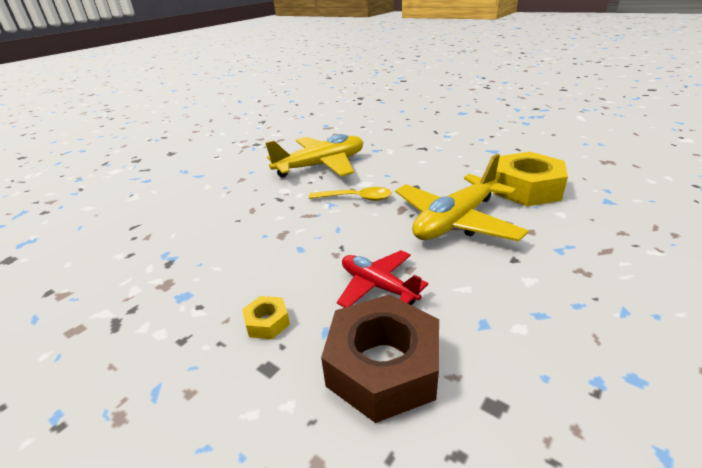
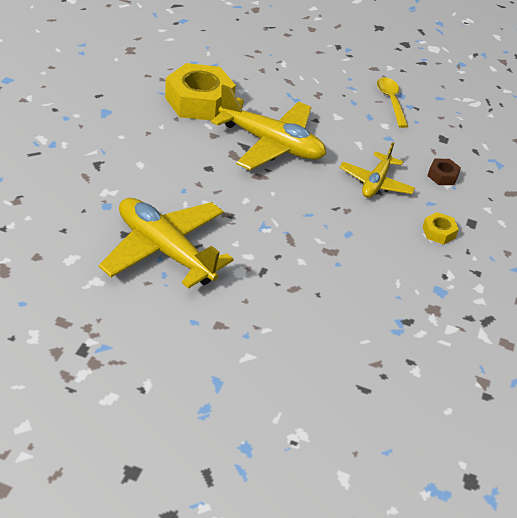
camera: 115 degrees left, 10 degrees up
(356, 198) = (246, 208): yellow spoon -> yellow spoon (391, 101)
(378, 286) = (376, 183): red plane -> yellow plane
(383, 366) = (442, 176): brown nut -> brown nut, size x0.45

